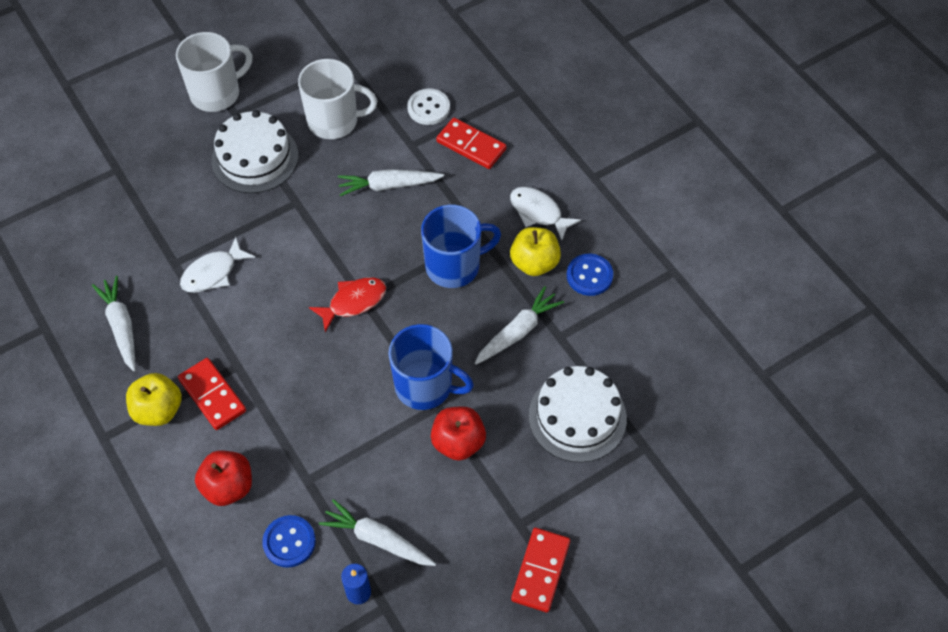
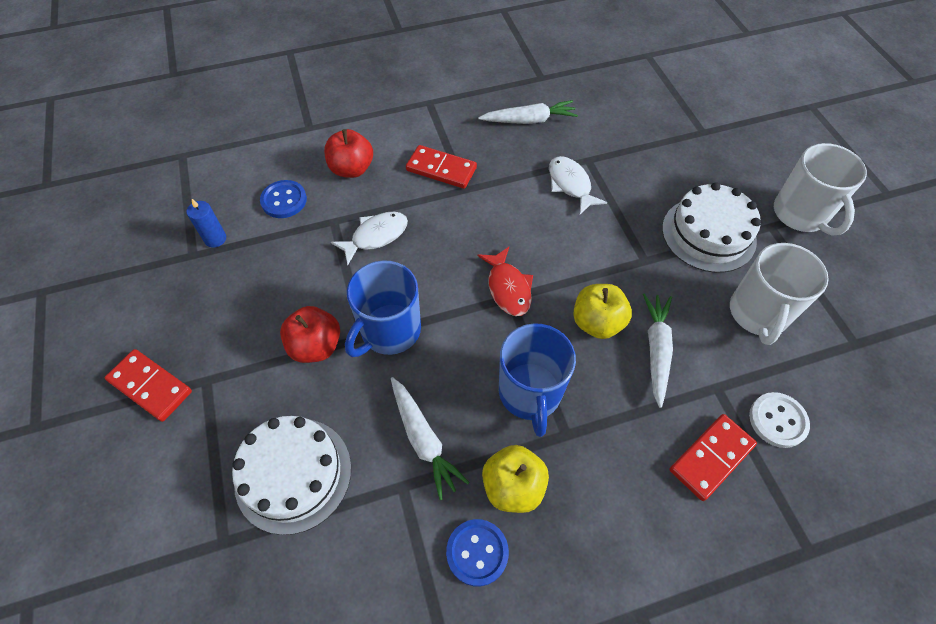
camera: 105 degrees right, 0 degrees up
(158, 410) = (440, 135): yellow apple -> yellow apple (597, 322)
(212, 395) = (441, 169): red domino -> red domino turned 45 degrees clockwise
(378, 539) = (253, 261): white carrot -> none
(538, 212) = (590, 515): white fish -> white fish (376, 236)

